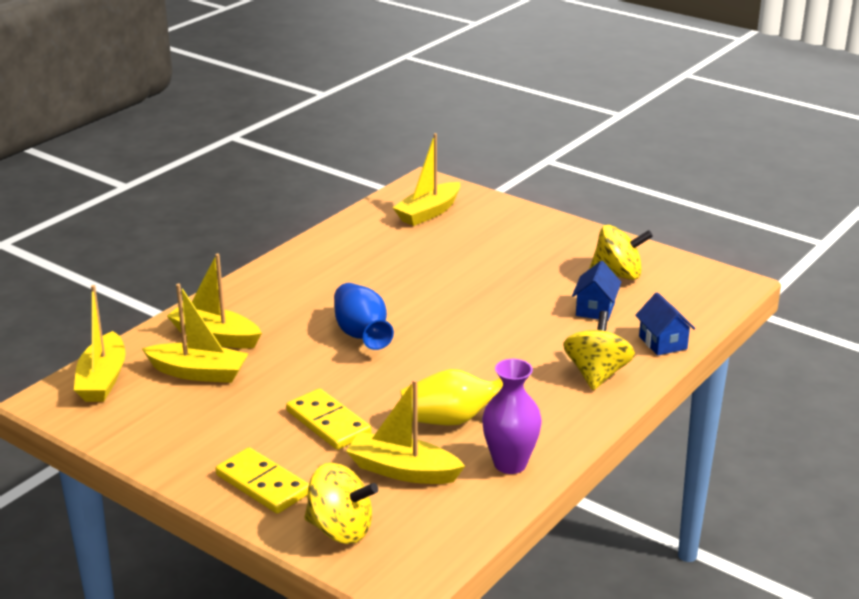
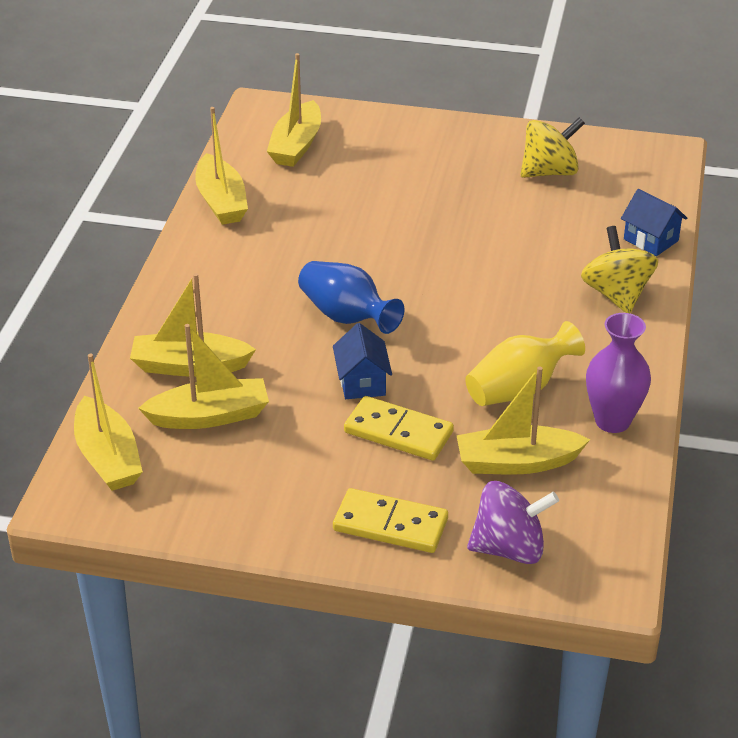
camera: 25 degrees left, 10 degrees up
(338, 236) = (221, 201): none -> yellow boat
(340, 529) = (509, 548): yellow spinning top -> purple spinning top
(595, 309) = (558, 219): blue house -> blue house (362, 382)

